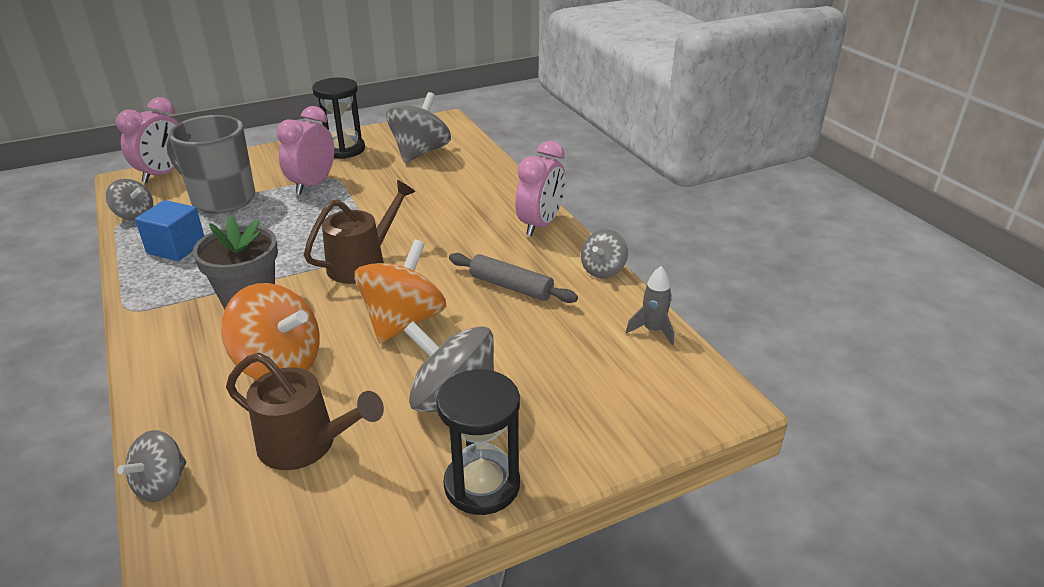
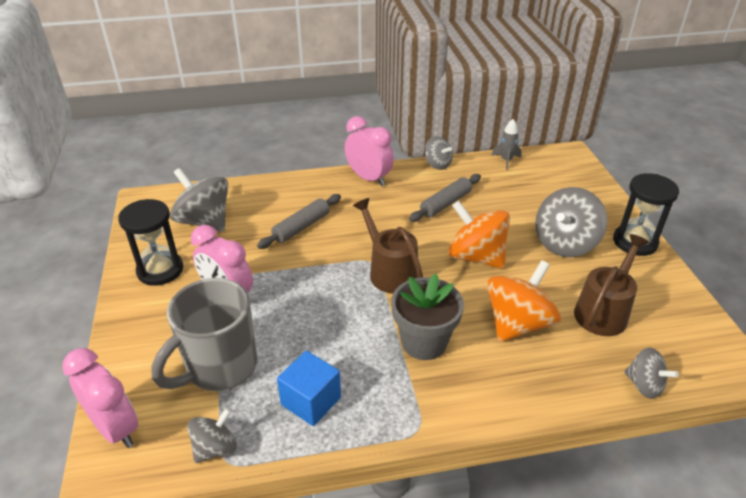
camera: 75 degrees left, 5 degrees up
(427, 200) = (301, 227): none -> grey rolling pin

